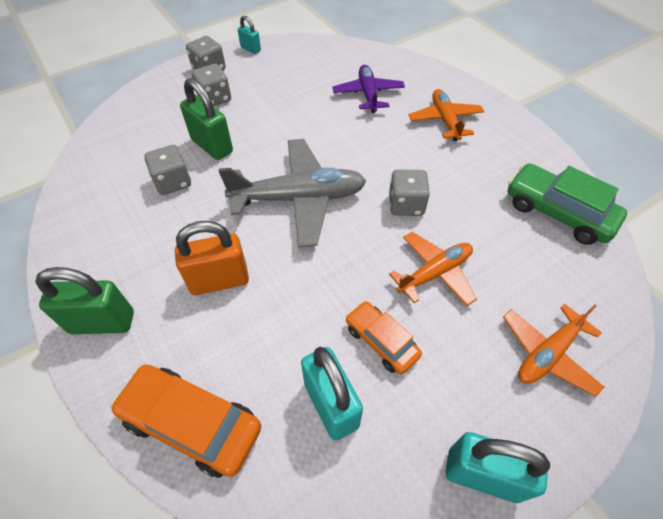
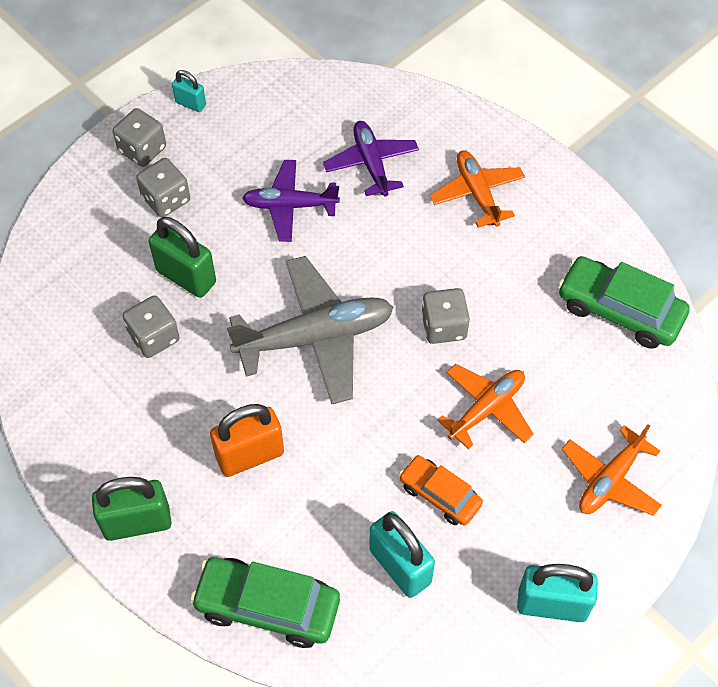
camera: 10 degrees left, 5 degrees up
(192, 423) = (267, 606): orange car -> green car
(302, 112) = (290, 206): none -> purple plane

